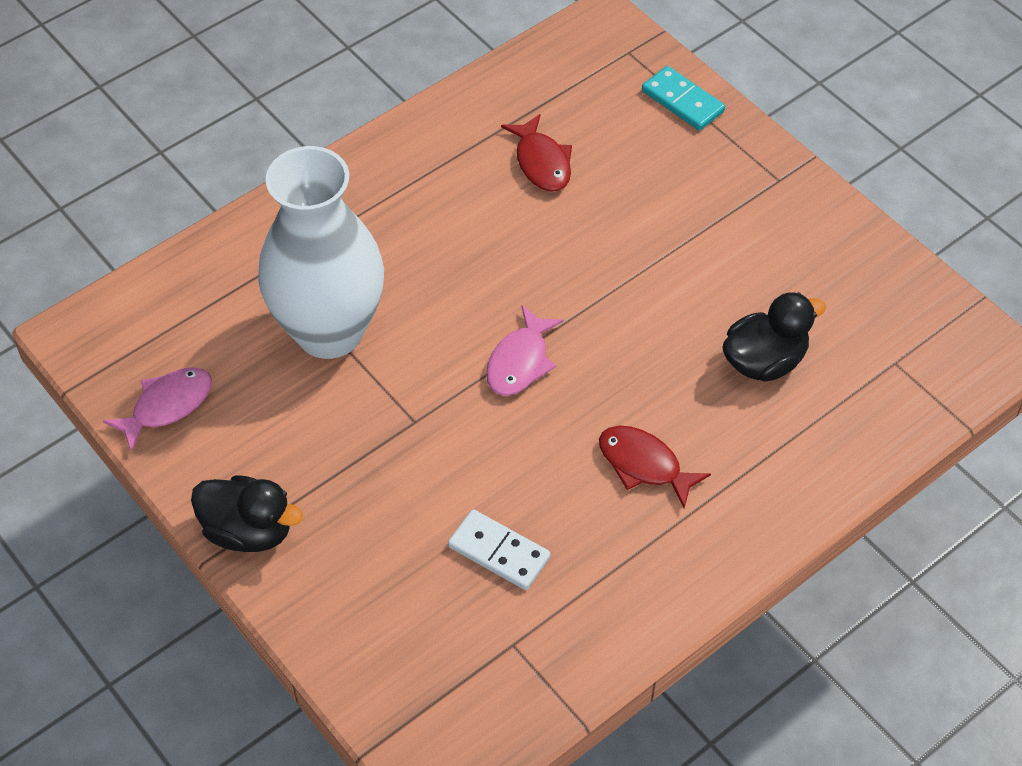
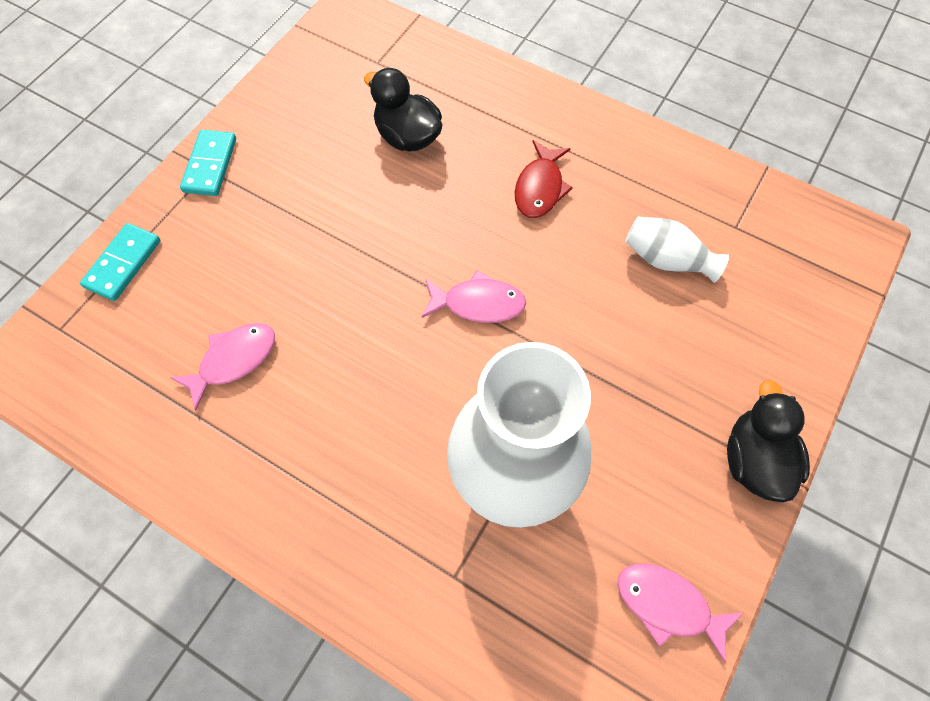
camera: 110 degrees left, 10 degrees up
(499, 552) = (667, 260): white domino -> white vase
(541, 162) = (233, 361): red fish -> pink fish
(783, 182) = (210, 165): none -> turquoise domino

